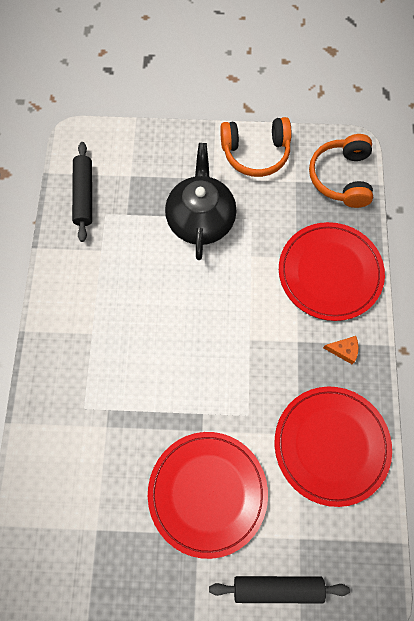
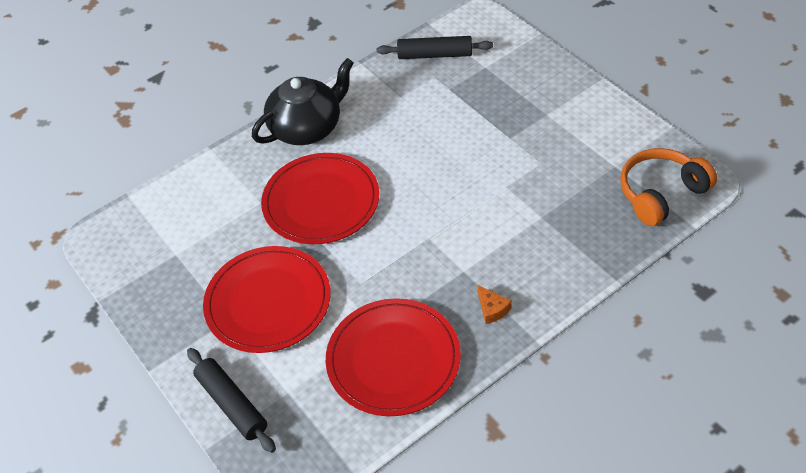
camera: 55 degrees right, 20 degrees down
(84, 195) = (435, 55): black rolling pin -> black rolling pin turned 45 degrees clockwise
(201, 219) = (500, 133): black teapot -> black teapot (307, 128)
(255, 153) = (607, 122): orange headphones -> none
(330, 272) = (555, 249): red plate -> red plate (321, 201)

